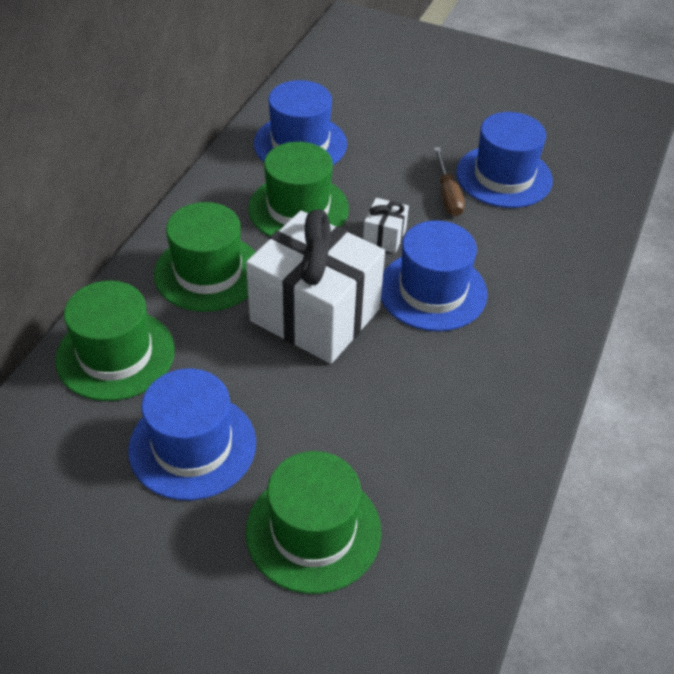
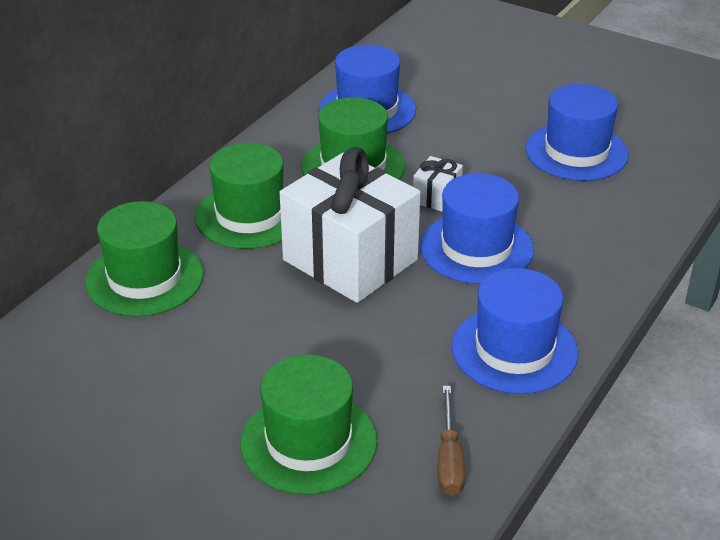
camera: 10 degrees right, 10 degrees down
(192, 446) = (204, 360): blue hat -> blue hat (514, 350)
(447, 195) = (512, 164): brown screwdriver -> brown screwdriver (449, 459)

